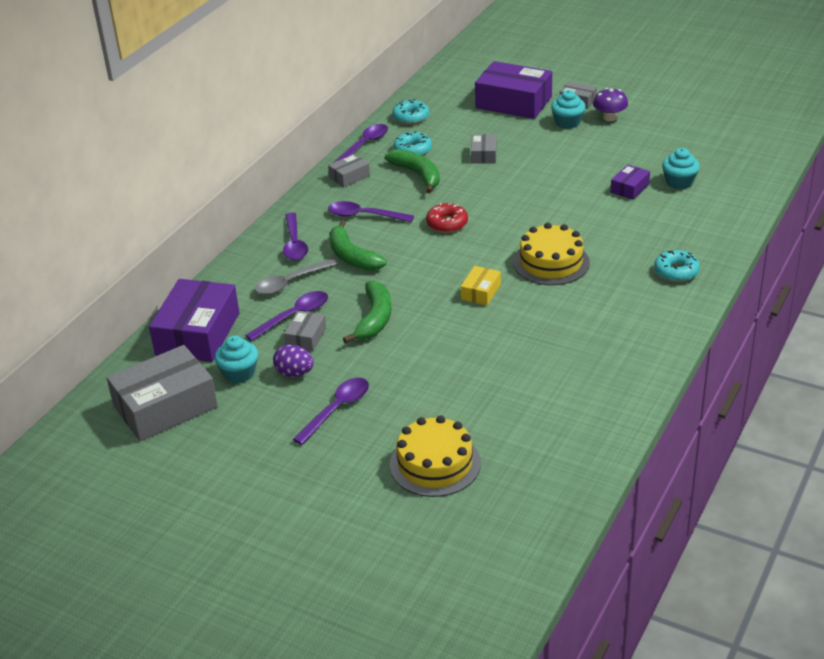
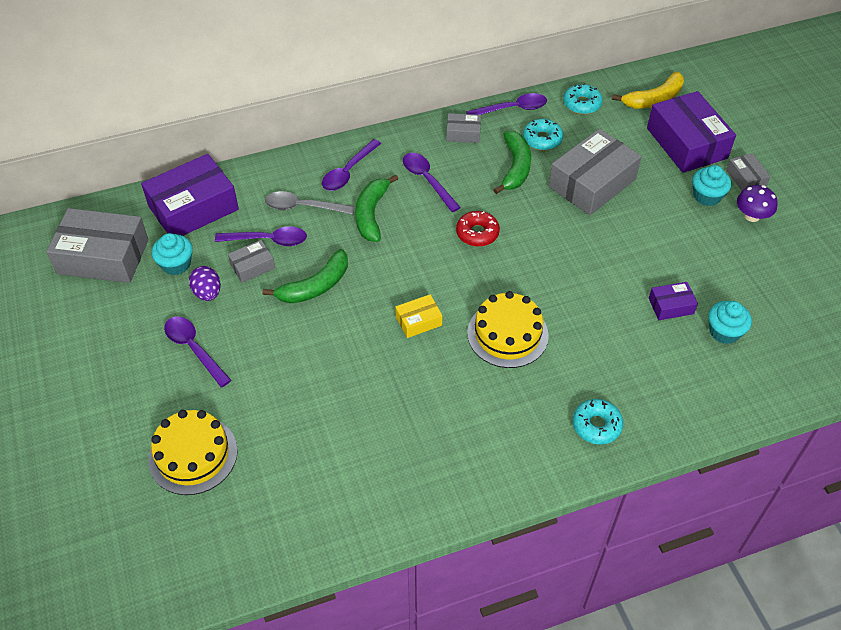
camera: 40 degrees right, 15 degrees up
(337, 409) = (194, 349): purple spoon -> purple spoon turned 120 degrees counterclockwise
(456, 90) = (654, 99): none -> yellow banana
(483, 155) = (592, 183): grey box -> grey box, size x2.09

